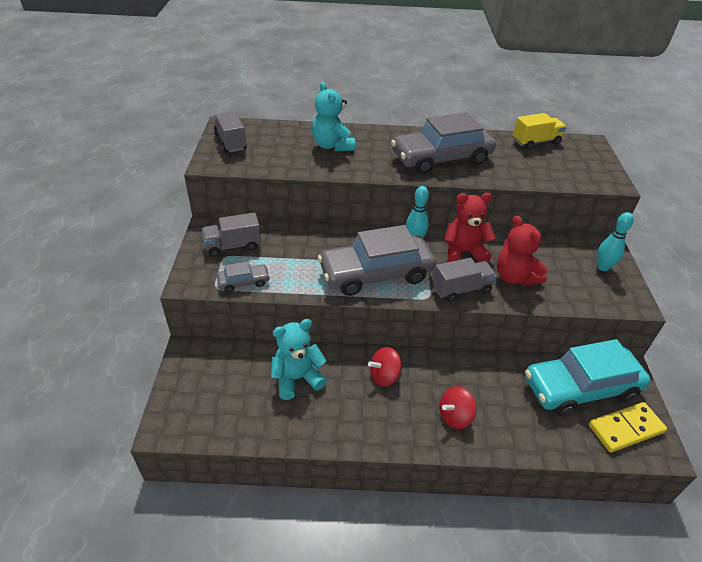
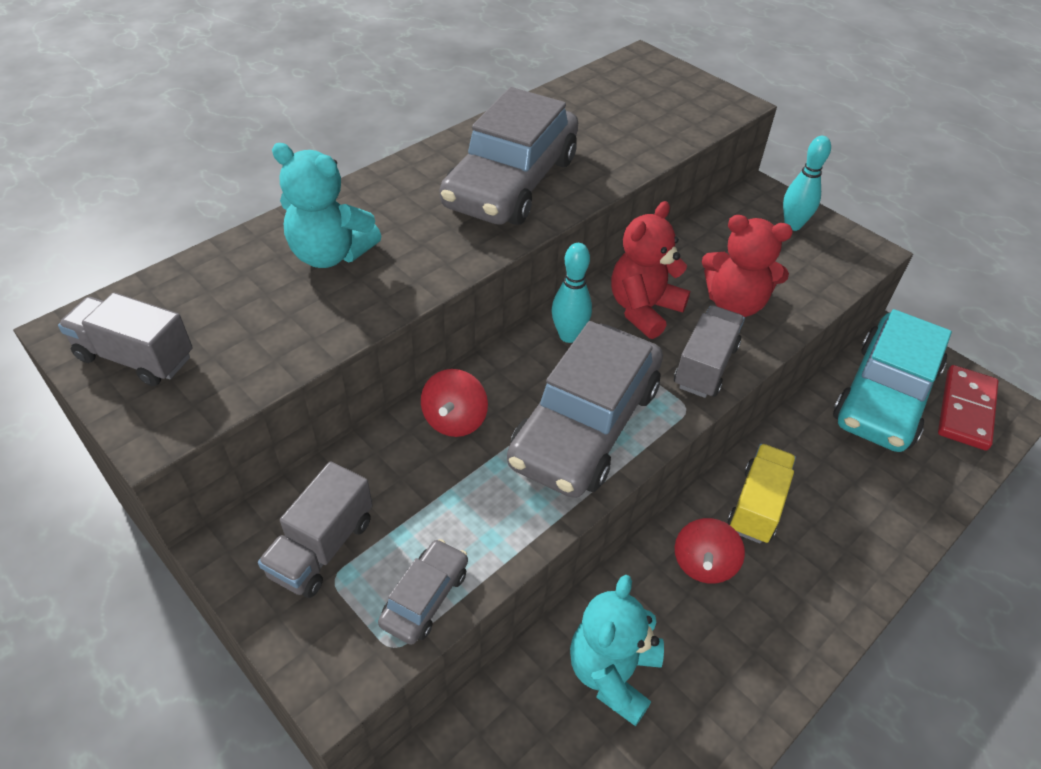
camera: 45 degrees left, 5 degrees up
(455, 416) = (830, 545): red spinning top -> red spinning top (455, 420)
(536, 142) = (586, 90): yellow truck -> yellow truck (757, 505)
(625, 428) = (965, 410): yellow domino -> red domino

